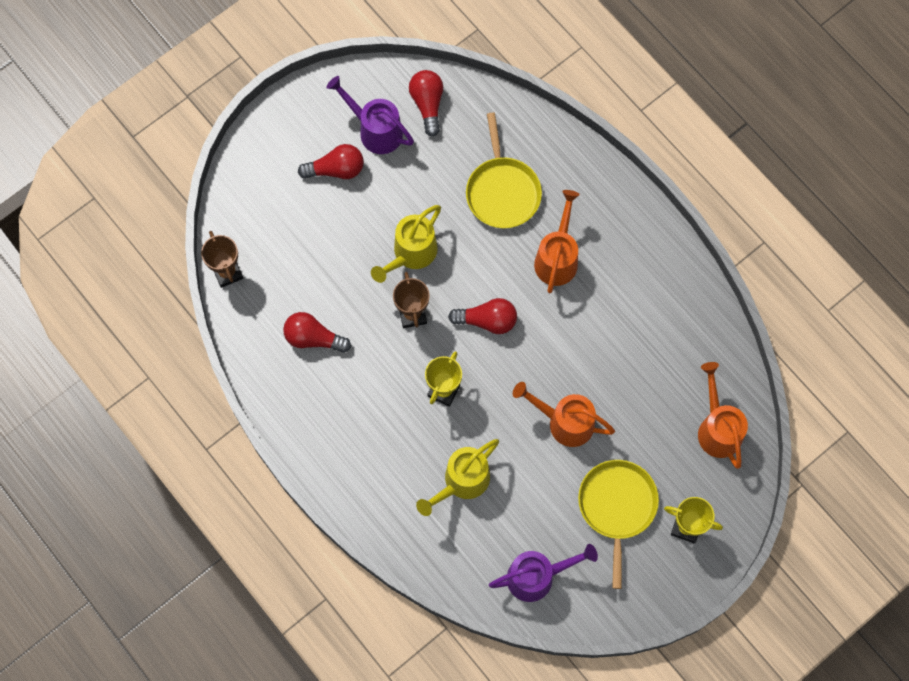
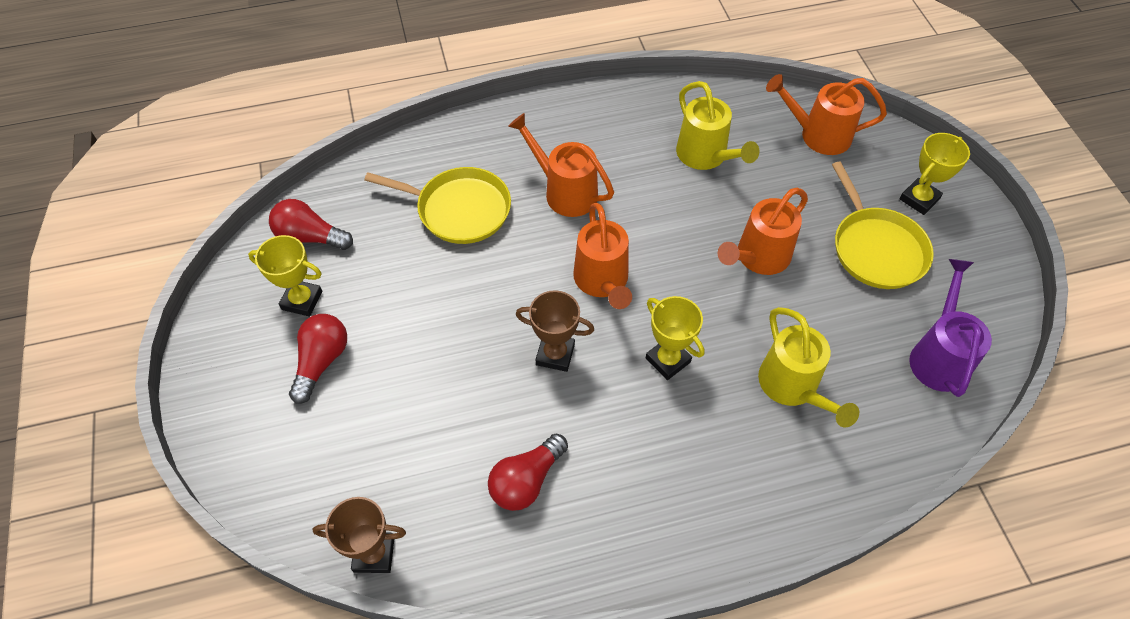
camera: 65 degrees left, 15 degrees down
(375, 130) = (302, 300): purple watering can -> yellow trophy
(410, 254) = (479, 326): yellow watering can -> yellow watering can (706, 157)
(487, 320) = (602, 282): red light bulb -> orange watering can
(617, 506) = (876, 248): yellow pan -> yellow pan turned 135 degrees counterclockwise

